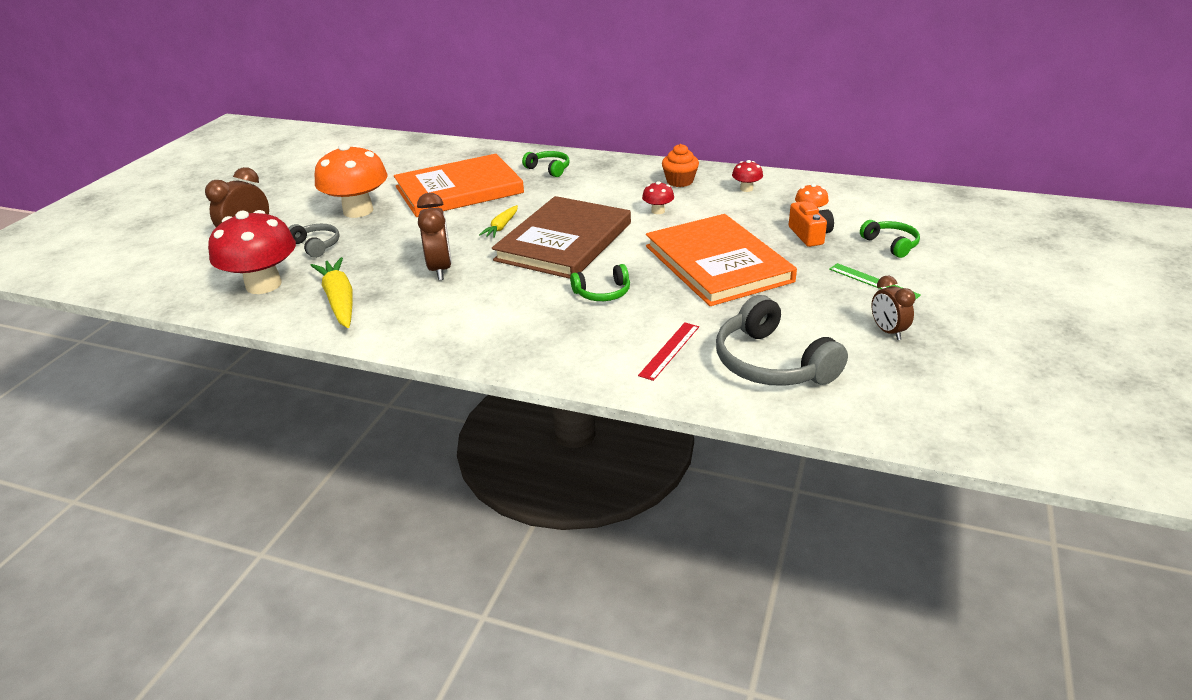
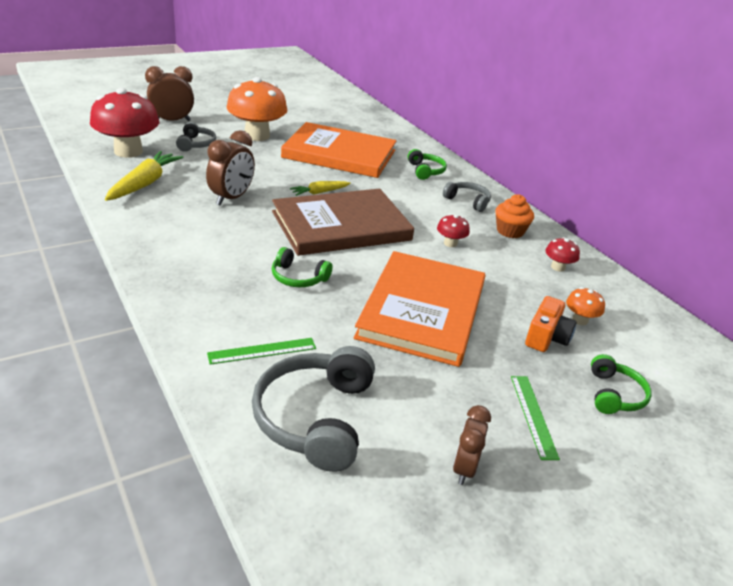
camera: 35 degrees right, 0 degrees up
(617, 175) = (468, 201): none -> grey headphones
(669, 350) = (262, 351): red ruler -> green ruler

